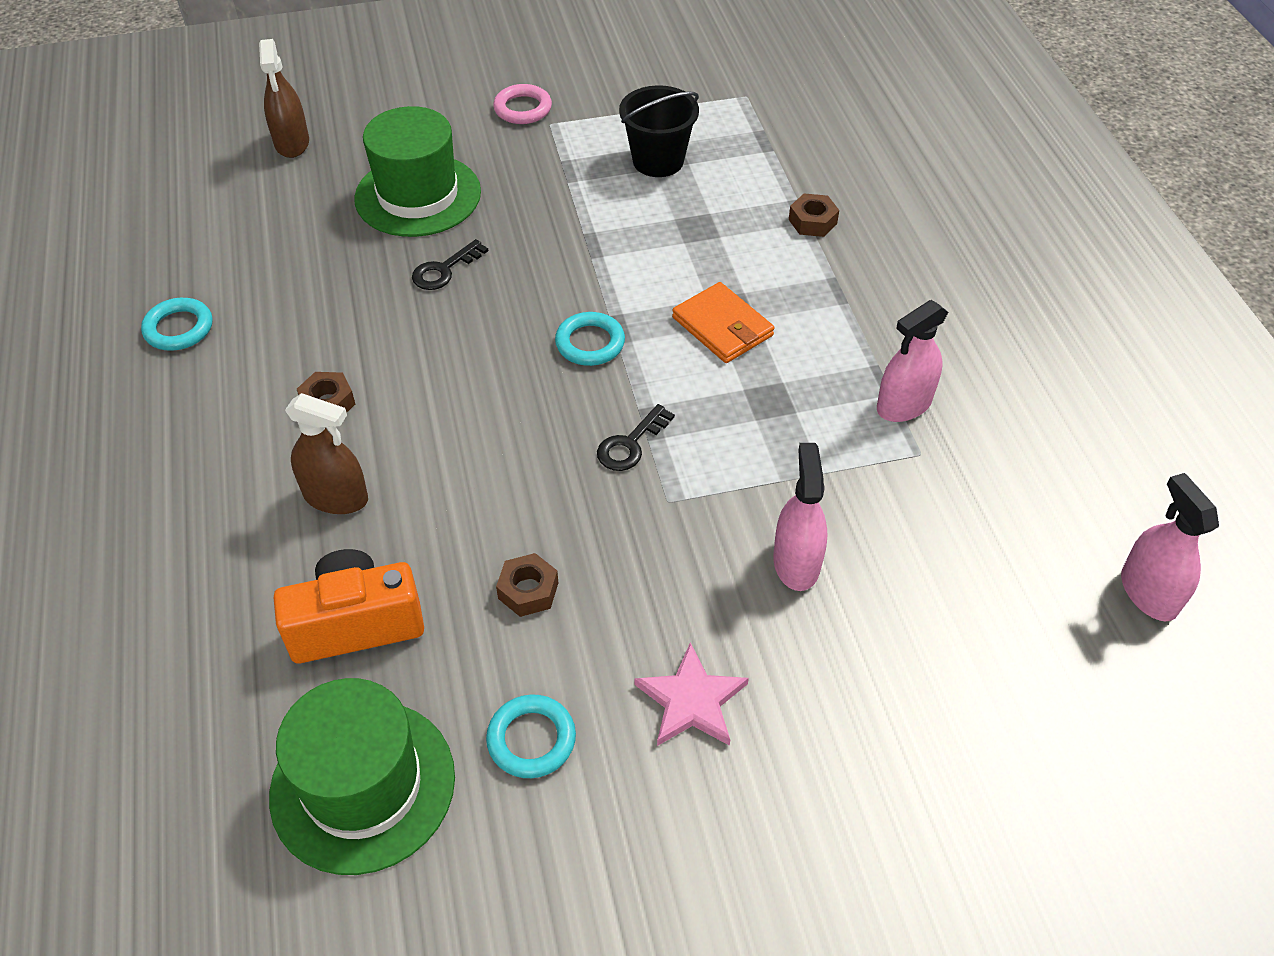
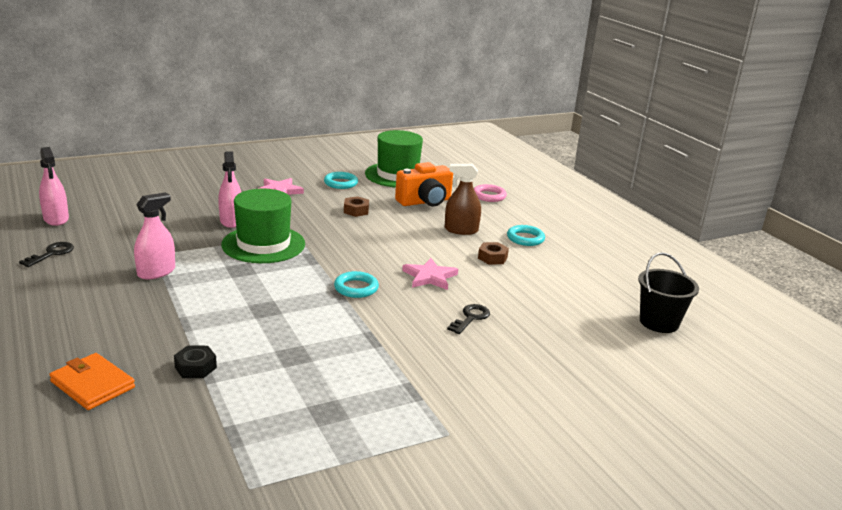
camera: 165 degrees right, 25 degrees down
(179, 328) = (606, 281): turquoise ring -> turquoise ring (525, 238)
(292, 143) = (660, 395): brown spray bottle -> none
(418, 195) = (524, 362): green hat -> green hat (263, 244)
(463, 361) = (430, 277): none -> pink star
(523, 109) = (483, 448): pink ring -> pink ring (489, 196)
(630, 444) = (320, 251): black key -> black key (51, 253)
(658, 161) = (335, 407): black bucket -> black bucket (659, 322)
(722, 327) = (270, 300): orange wallet -> orange wallet (92, 384)
(812, 221) = (195, 367): brown nut -> black nut

